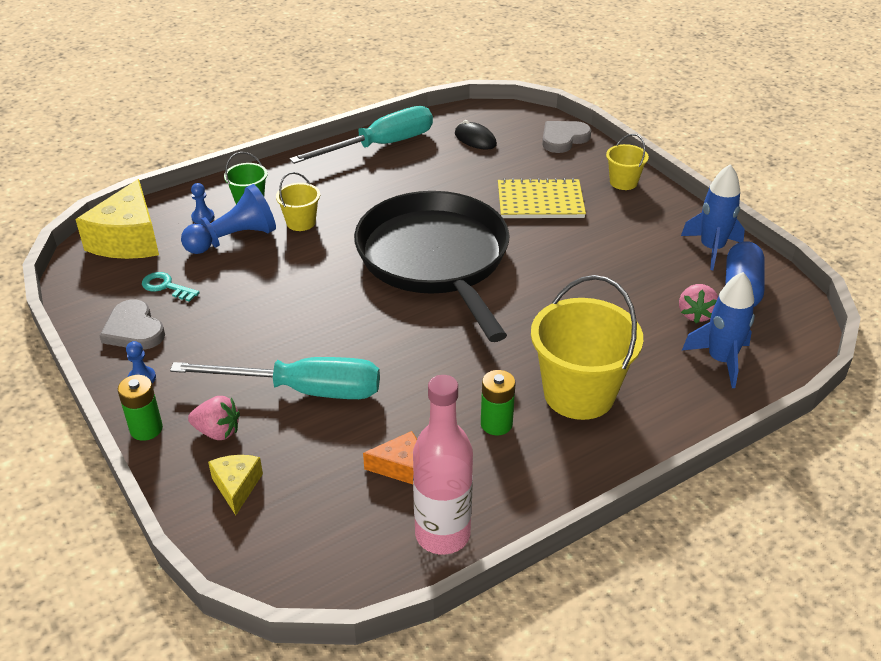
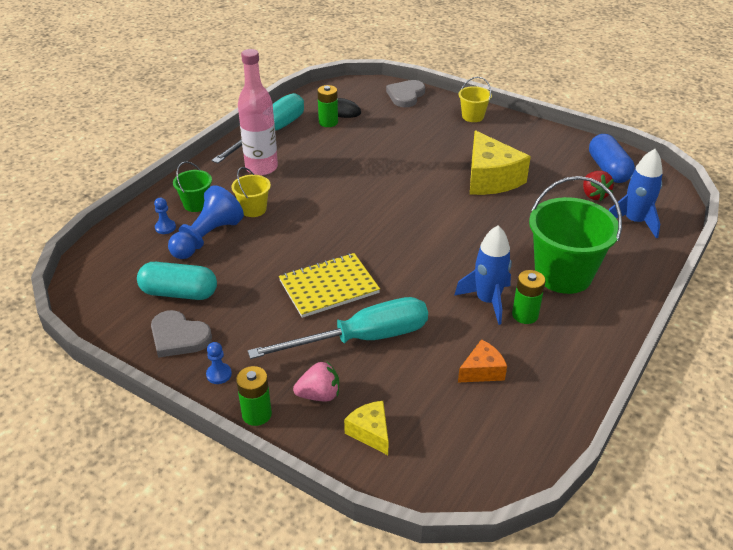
camera: 25 degrees left, 0 degrees up
(128, 240) = (112, 264): yellow cheese -> yellow cheese (490, 178)
(166, 287) = (179, 293): turquoise key -> turquoise capsule
(435, 259) = (383, 208): black pan -> none
(442, 534) = (553, 409): pink bottle -> pink bottle (261, 168)
(451, 148) = (328, 122): none -> green battery
(540, 201) = (425, 145): yellow notebook -> yellow notebook (329, 287)
(579, 394) = (563, 274): yellow bucket -> green bucket
(696, 314) = (594, 195): pink strawberry -> red strawberry
(711, 249) = (568, 147): blue rocket -> blue rocket (487, 301)

